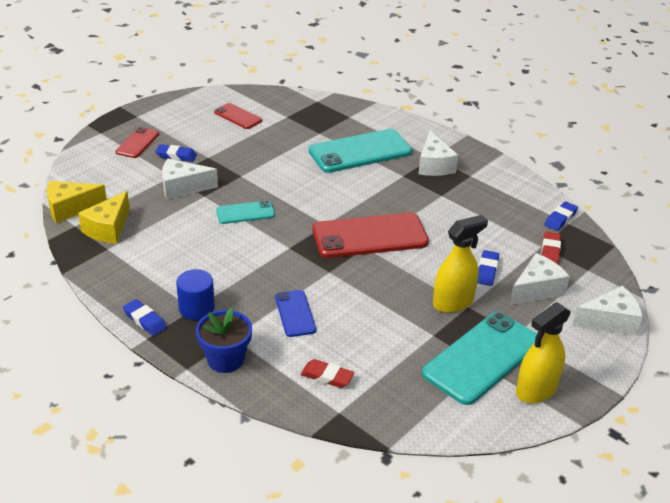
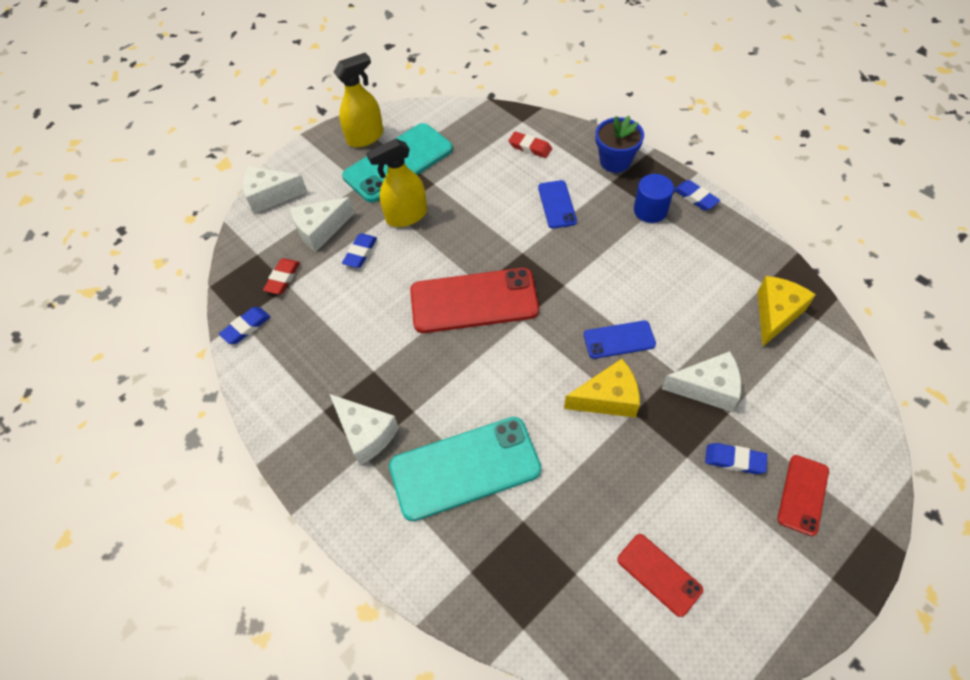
camera: 170 degrees left, 20 degrees up
(70, 208) = (836, 348): yellow cheese -> yellow cheese (607, 398)
(245, 213) = (619, 340): turquoise phone -> blue phone
(434, 165) = (366, 434): white cheese -> white cheese turned 135 degrees clockwise

